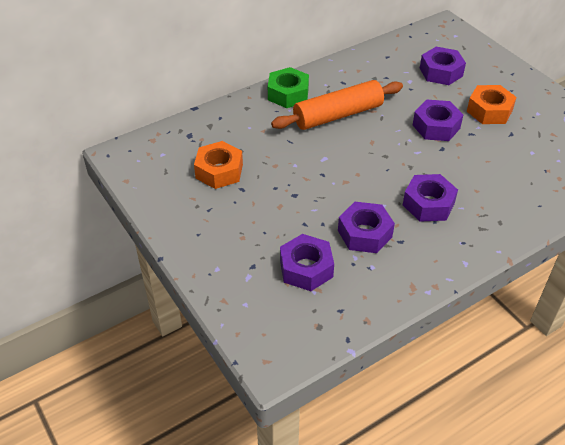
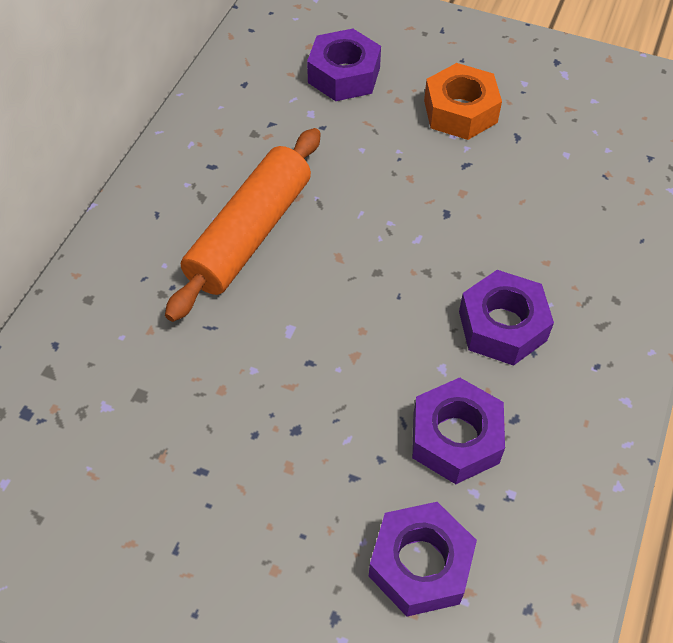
camera: 35 degrees left, 10 degrees up
(219, 171) = (135, 458): orange nut -> none
(288, 94) = (139, 234): green nut -> none
(436, 126) = (409, 178): purple nut -> none

